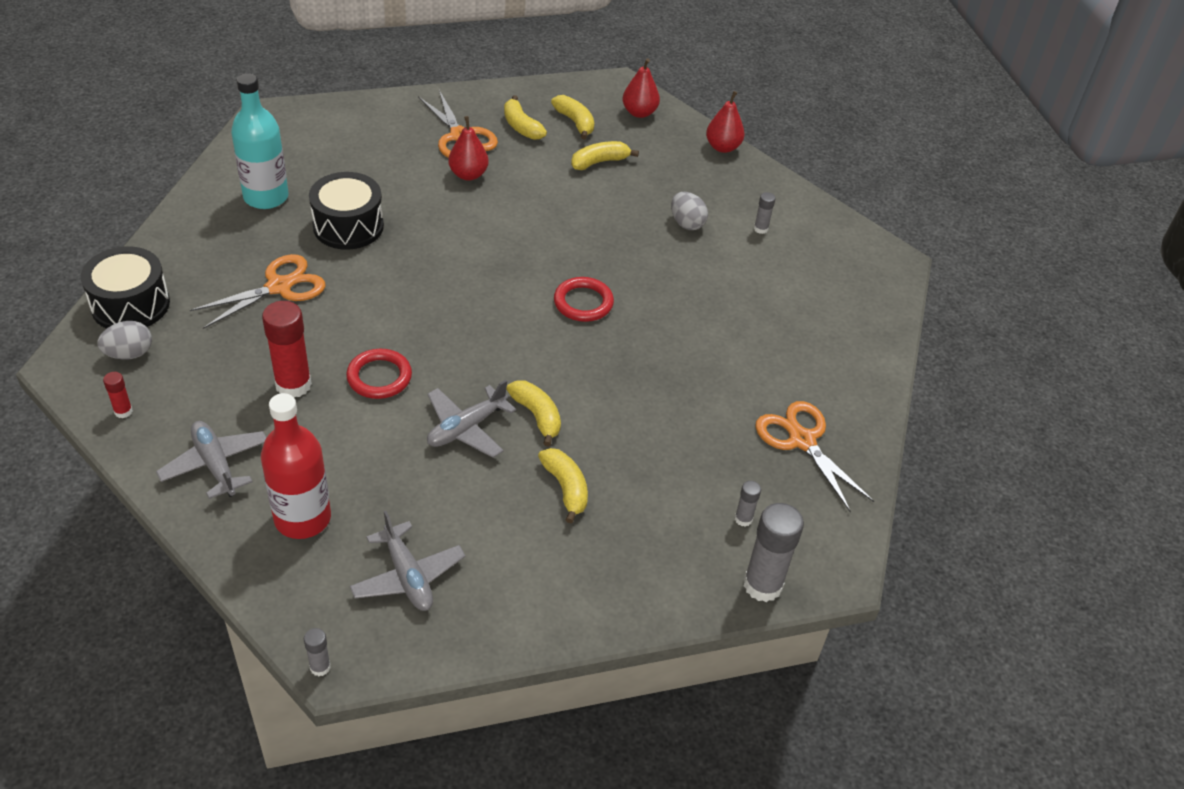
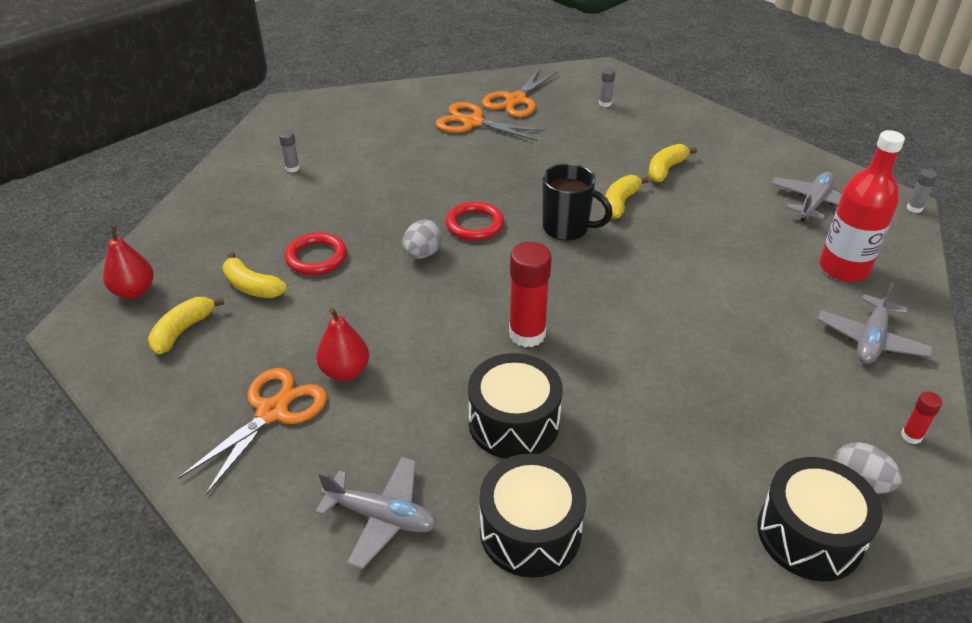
camera: 115 degrees left, 5 degrees down
(266, 197) = (530, 531): turquoise bottle -> black drum
(279, 287) = (653, 424): orange scissors -> orange scissors (473, 122)
(293, 385) = (747, 342): red glue stick -> red glue stick (527, 334)
(379, 377) = (679, 296): red ring -> red ring (316, 257)
(466, 428) = (671, 230): grey plane -> grey plane (381, 517)
(521, 127) = (218, 369): yellow banana -> none
(529, 358) = (567, 228): none -> black mug
(686, 223) = (315, 206): grey egg -> grey egg (423, 254)
(723, 147) = (171, 220): red pear -> none
(762, 585) = (643, 87): grey glue stick -> none

